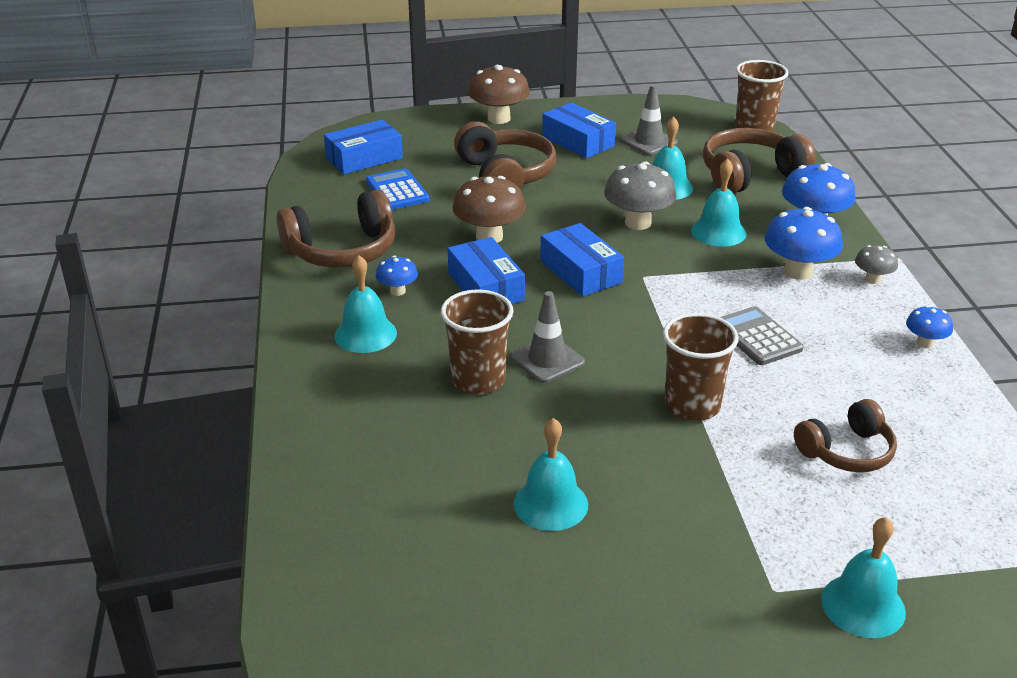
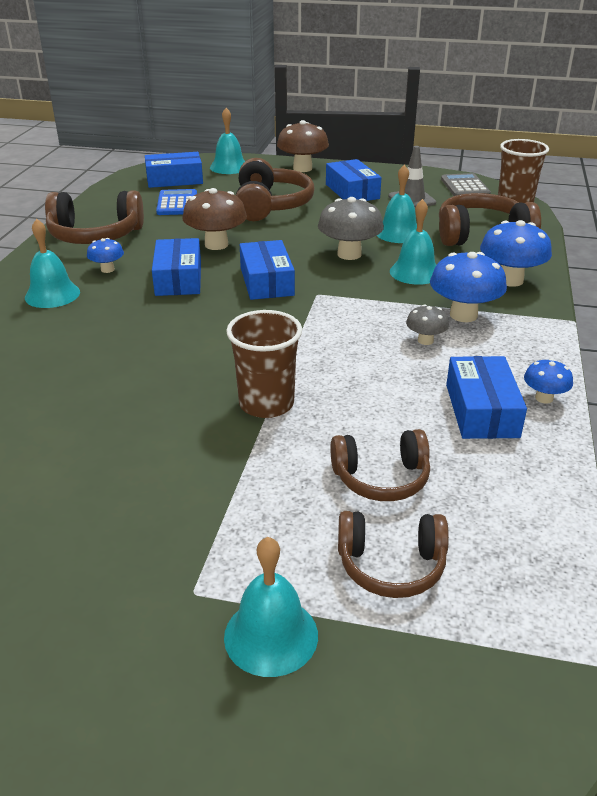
camera: 20 degrees right, 0 degrees up
(478, 380) = (103, 345): brown cup -> none
(547, 360) = (175, 341): grey traffic cone -> none
(550, 504) = (64, 456): turquoise bell -> turquoise bell (229, 167)
(757, 337) = (378, 360): grey calculator -> grey calculator (465, 187)
(872, 279) = (533, 334): grey mushroom -> grey mushroom (425, 340)
(882, 367) = (481, 410): none -> blue box
(910, 523) = (391, 565): none -> brown headphones

